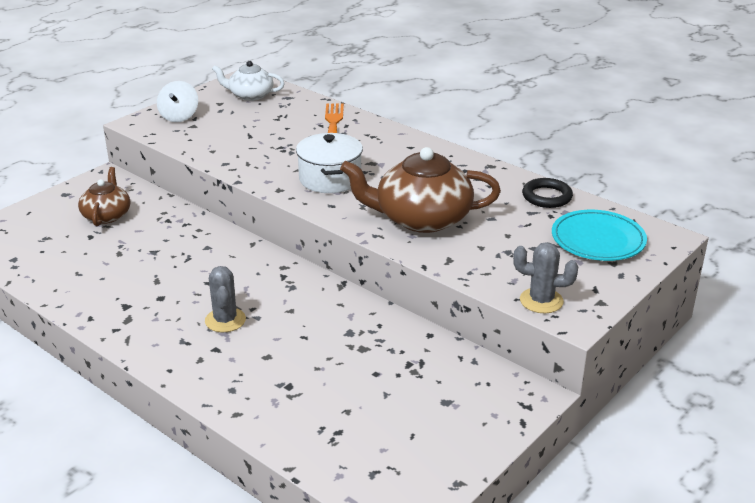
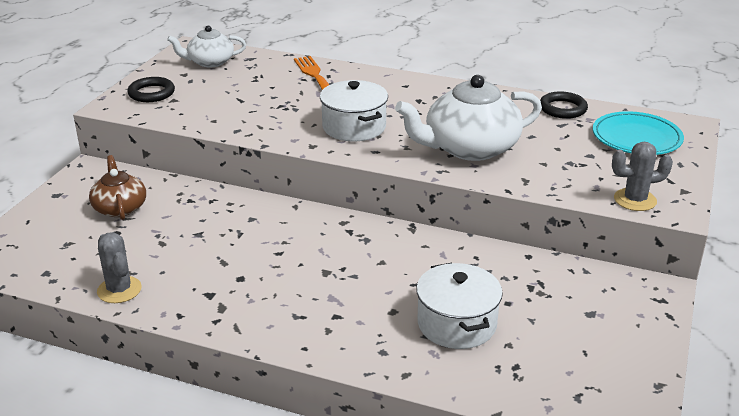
camera: 20 degrees left, 0 degrees up
(179, 116) = (151, 93): white spinning top -> black ring
(225, 320) = (324, 286): grey cactus -> grey cactus (119, 290)
(314, 381) = (457, 324): none -> white pot
(421, 218) = (470, 148): brown teapot -> white teapot

